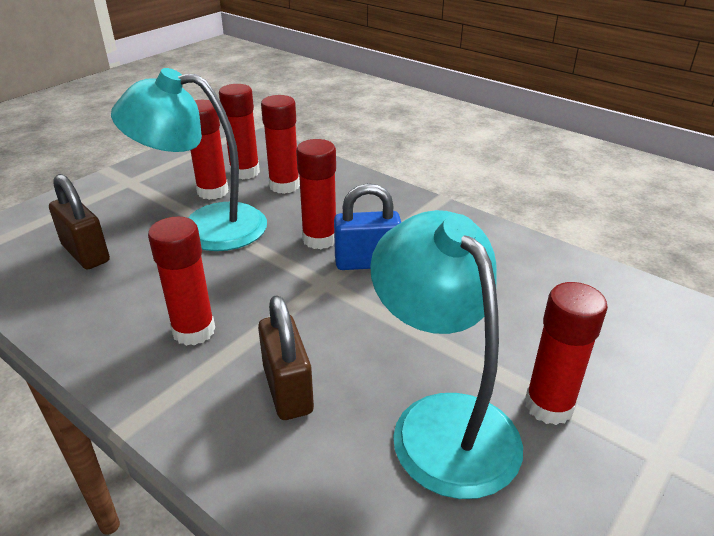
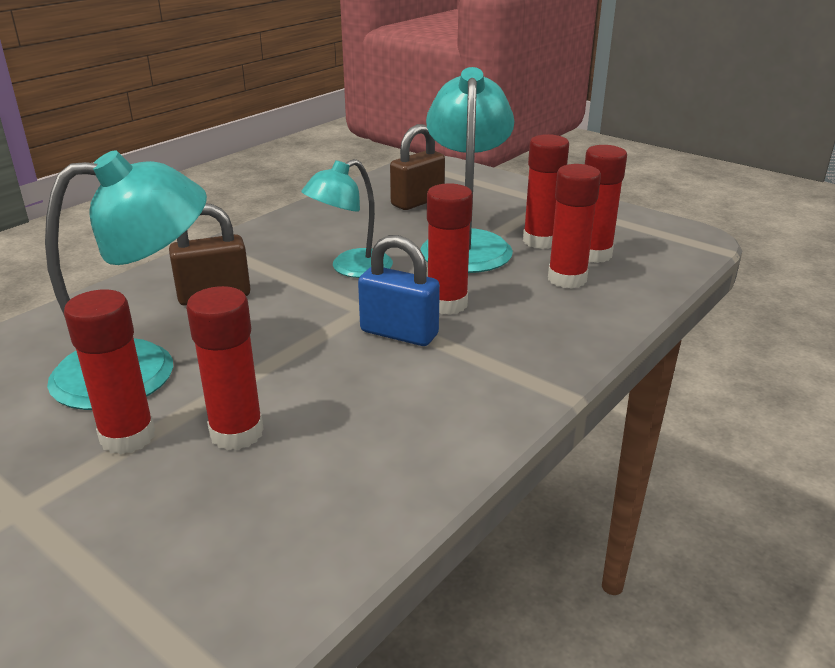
camera: 90 degrees right, 5 degrees down
(194, 331) = (301, 253): red glue stick -> red glue stick (236, 433)
(241, 293) = (351, 268): none -> turquoise lamp
(367, 262) = (399, 333): blue padlock -> blue padlock turned 60 degrees counterclockwise

